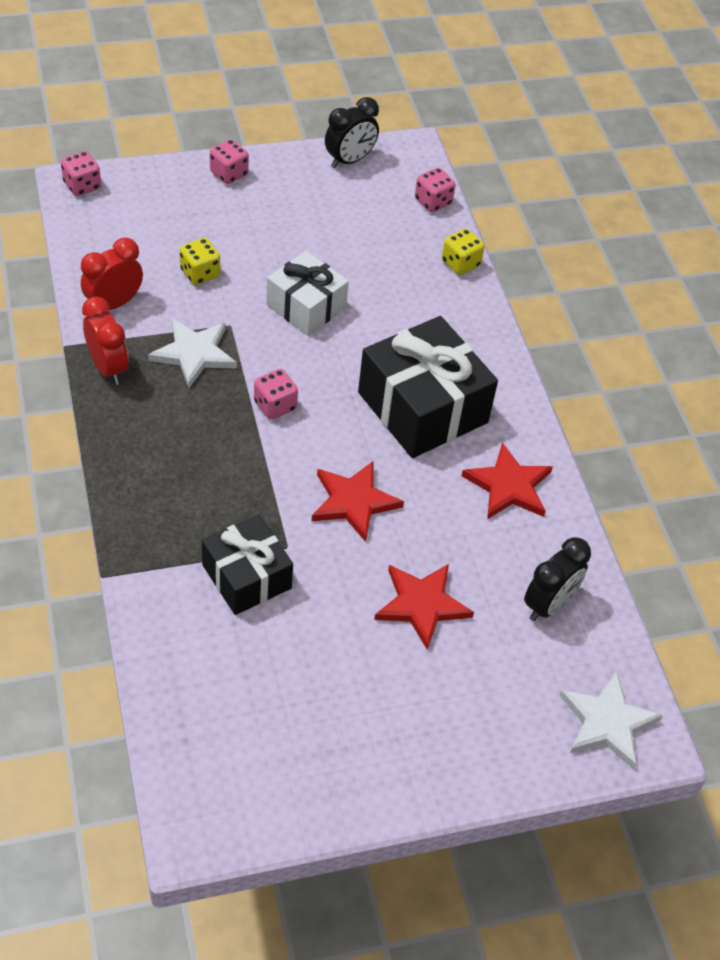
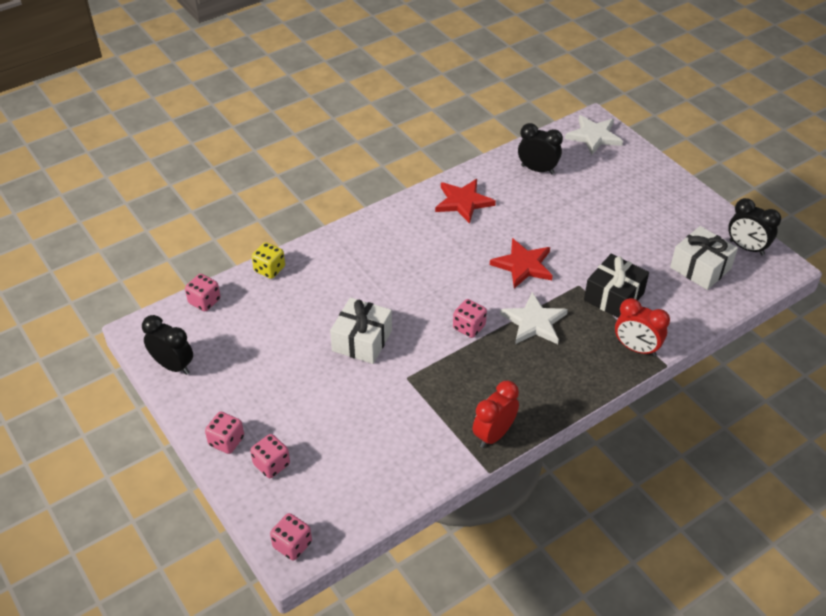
camera: 105 degrees left, 5 degrees down
(114, 304) = (426, 458): red clock -> red clock (636, 348)
(181, 195) = (271, 464): none -> pink dice
(194, 354) = (448, 388): white star -> white star (534, 322)
(200, 273) = (361, 416): yellow dice -> none
(245, 713) = (700, 268): none -> white gift
(255, 803) = (746, 248): none -> black clock
(421, 605) = (575, 217): red star -> none
(422, 407) = (423, 254): black gift -> none

